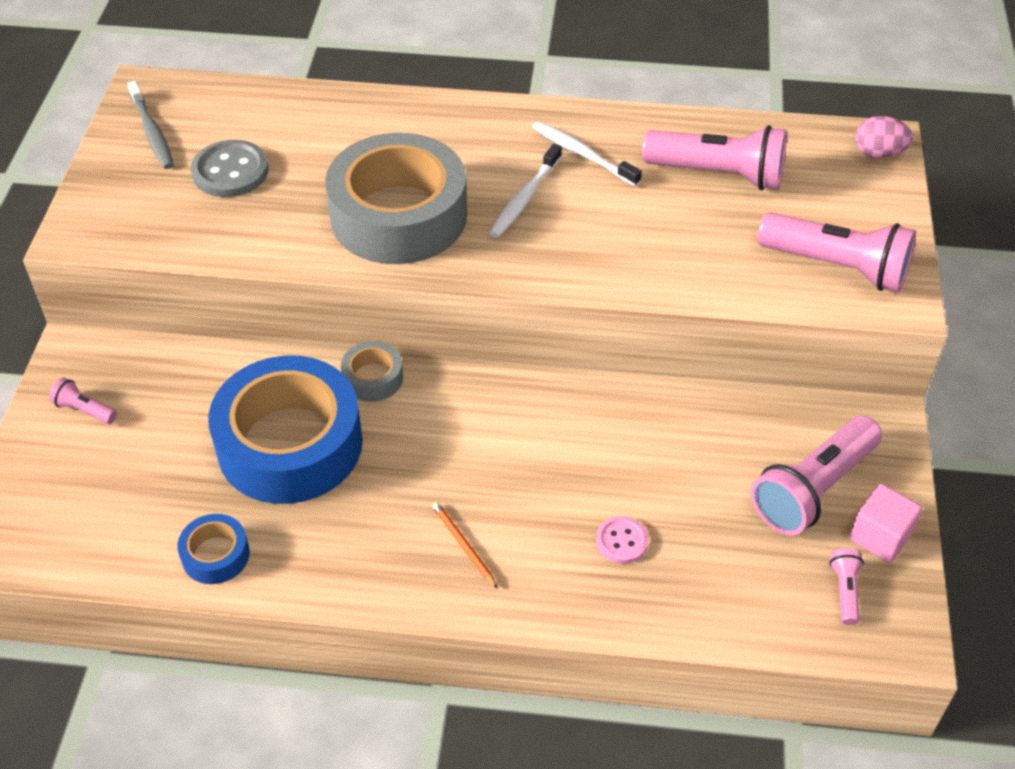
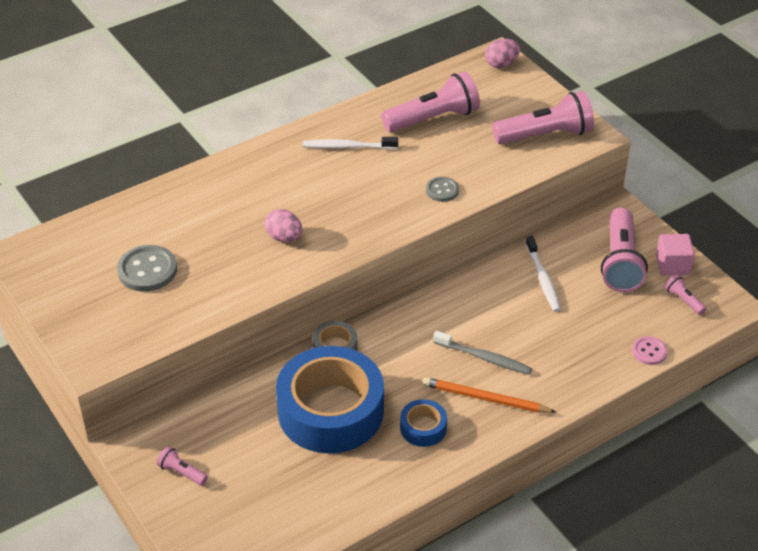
camera: 40 degrees left, 5 degrees down
(85, 410) = (182, 472): pink flashlight -> pink flashlight turned 45 degrees clockwise
(152, 132) = (63, 276): grey toothbrush -> grey toothbrush (484, 358)
(215, 555) = (360, 492): blue tape -> blue tape (423, 428)
(398, 215) = (284, 237): grey tape -> pink egg
(463, 545) = (485, 399): orange pencil -> orange pencil, size x1.67
(524, 198) = (344, 188): white toothbrush -> white toothbrush (543, 279)
(622, 541) = (560, 345): pink button -> pink button (649, 351)
(631, 262) = (442, 190): none -> grey button

